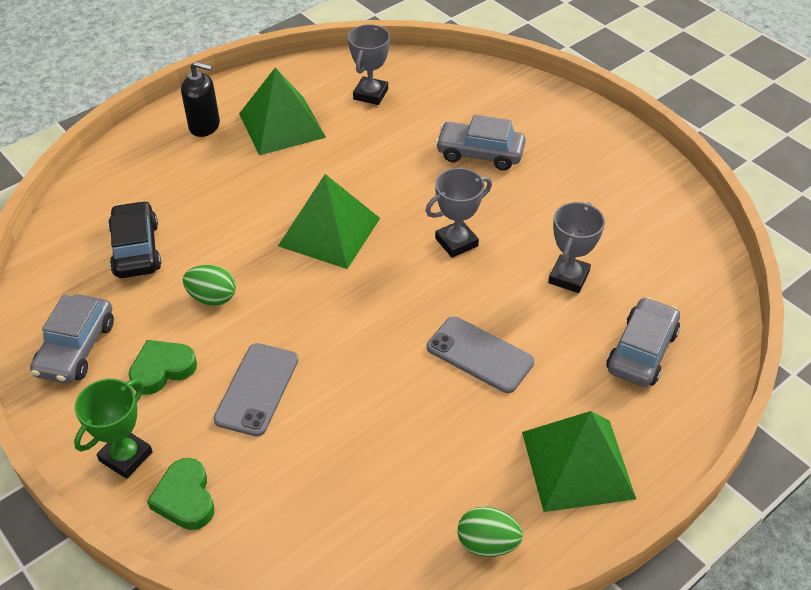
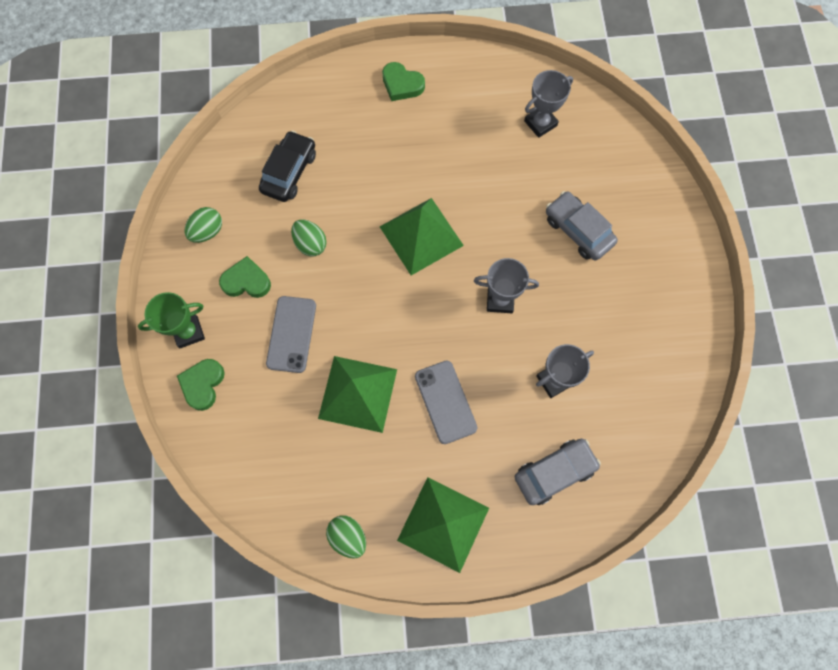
camera: 35 degrees right, 25 degrees up
(76, 348) = (207, 231): grey car -> green egg
(204, 126) = (402, 84): black soap dispenser -> green heart
(257, 389) = (291, 334): grey phone -> grey phone turned 45 degrees counterclockwise
(281, 125) = (455, 116): green pyramid -> green pyramid (357, 393)

